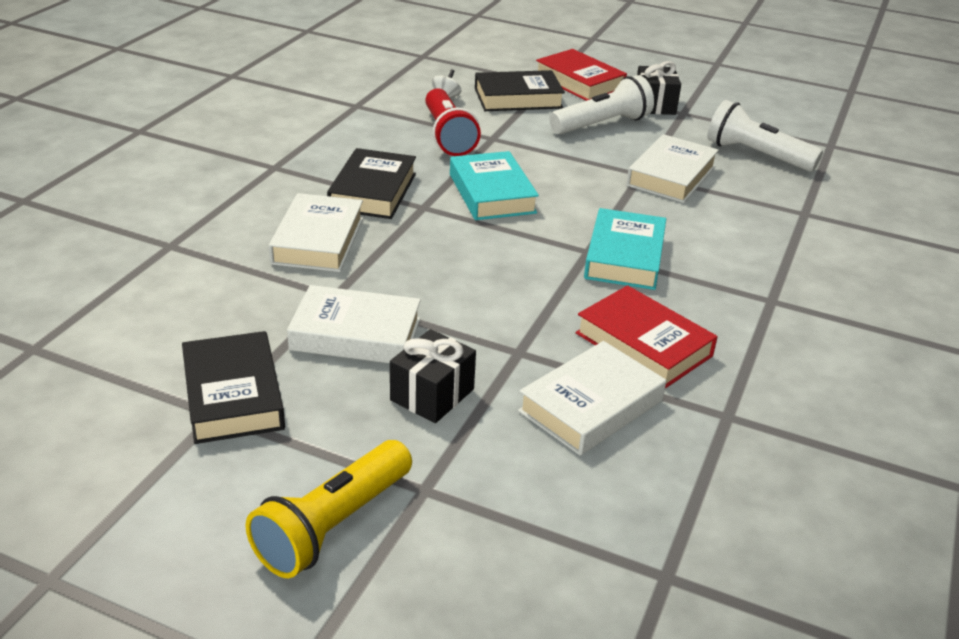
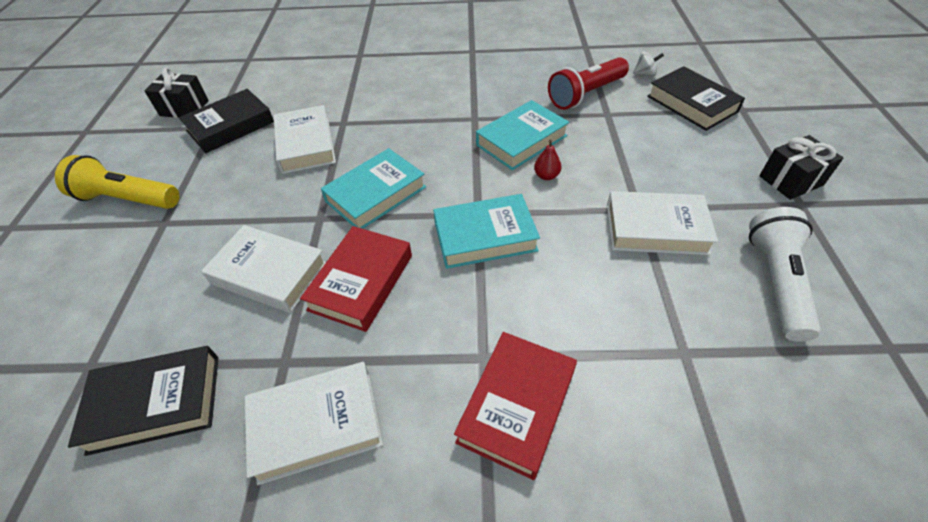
camera: 70 degrees right, 15 degrees up
(318, 241) = (399, 96): white book -> white book (317, 425)
(373, 191) = (476, 93): black book -> black book (156, 403)
(432, 395) = (256, 195): black gift -> black gift (184, 108)
(507, 304) = (376, 194): none -> turquoise book
(561, 199) = (546, 176): none -> red pear
(579, 82) = (770, 124): red book -> red book (516, 406)
(602, 124) = (704, 160): white flashlight -> none

